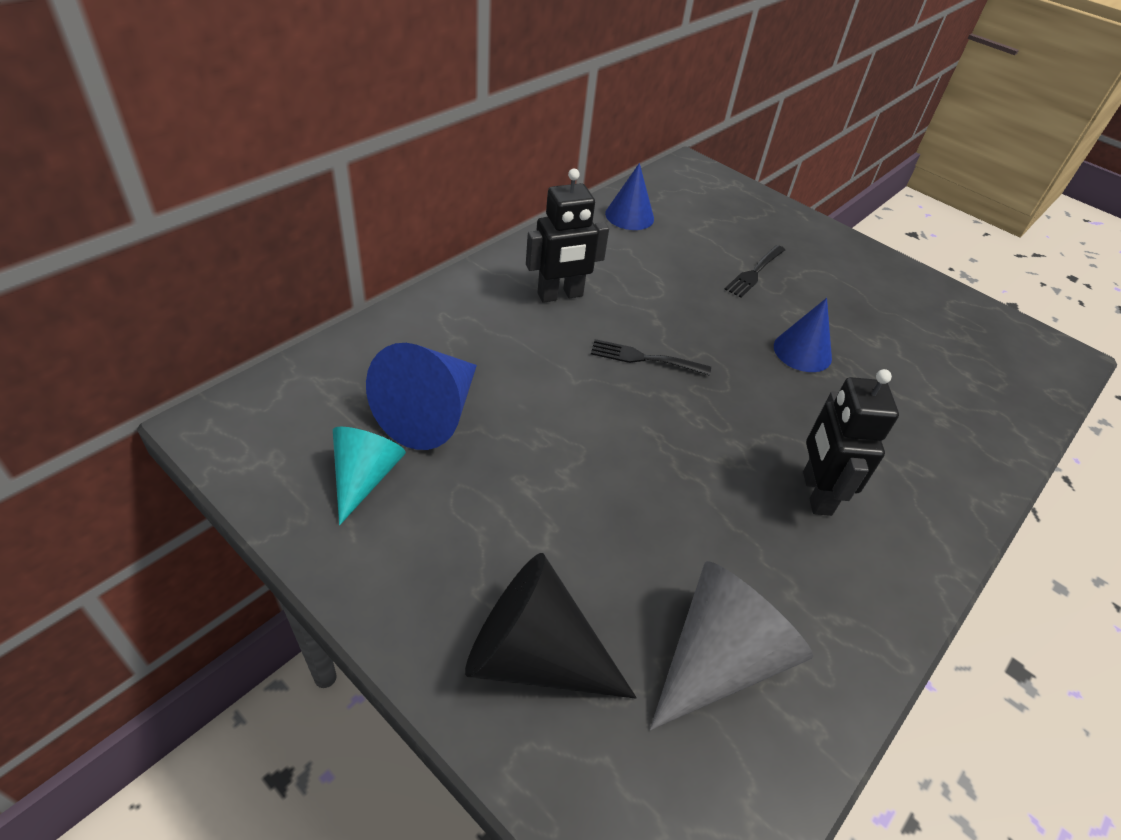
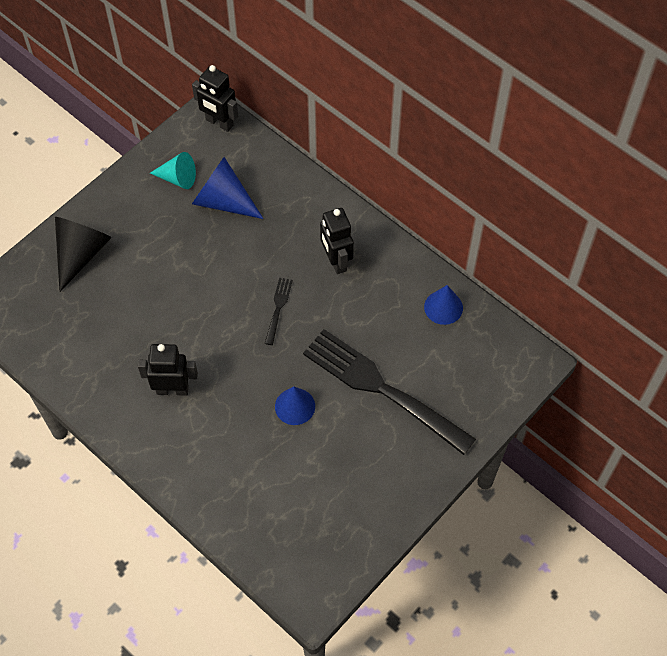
camera: 95 degrees right, 15 degrees up
(247, 412) = (219, 123): none -> black robot
(719, 658) = (76, 327): grey cone -> none
(755, 272) = (383, 389): black fork -> black fork, size x2.44

